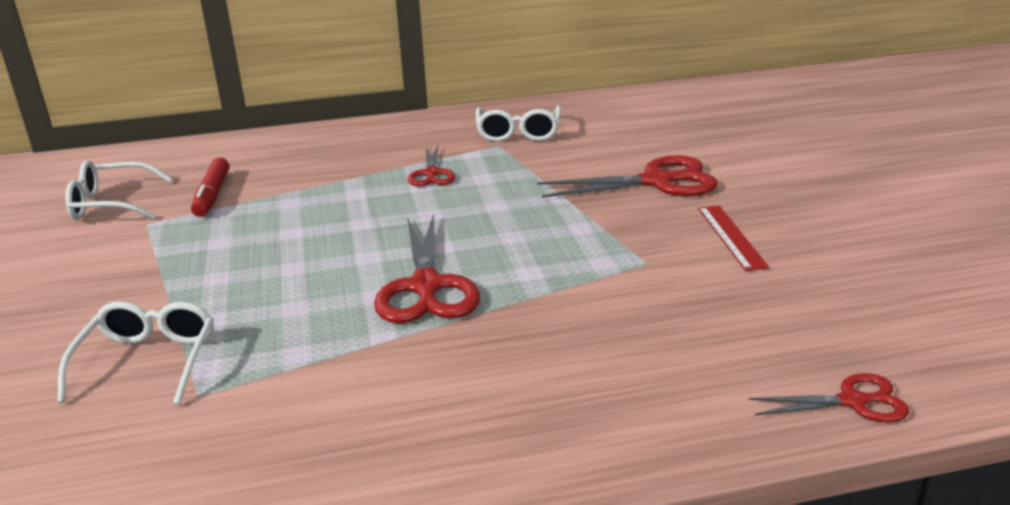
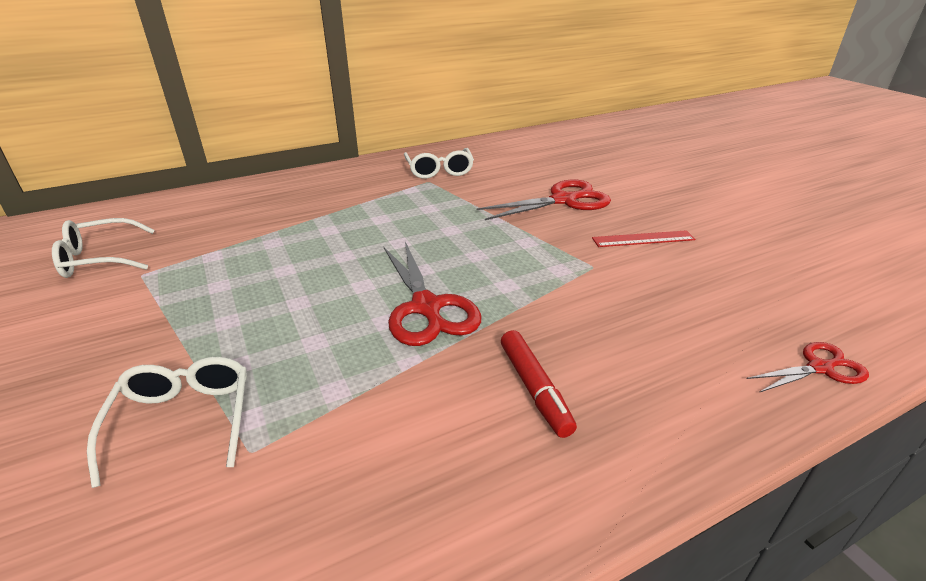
camera: 15 degrees left, 5 degrees up
(212, 195) = (198, 242): red marker -> red marker (534, 389)
(431, 174) = (386, 208): red scissors -> none
(731, 237) = (643, 239): red ruler -> red ruler turned 75 degrees counterclockwise

